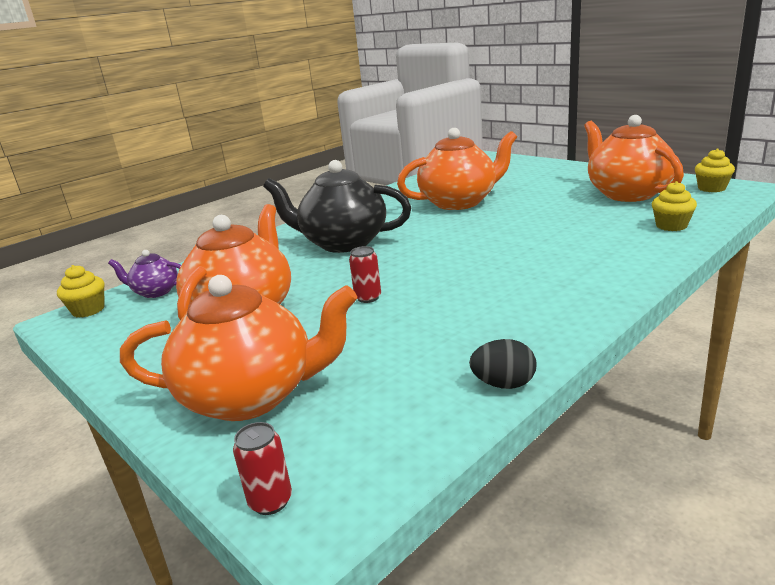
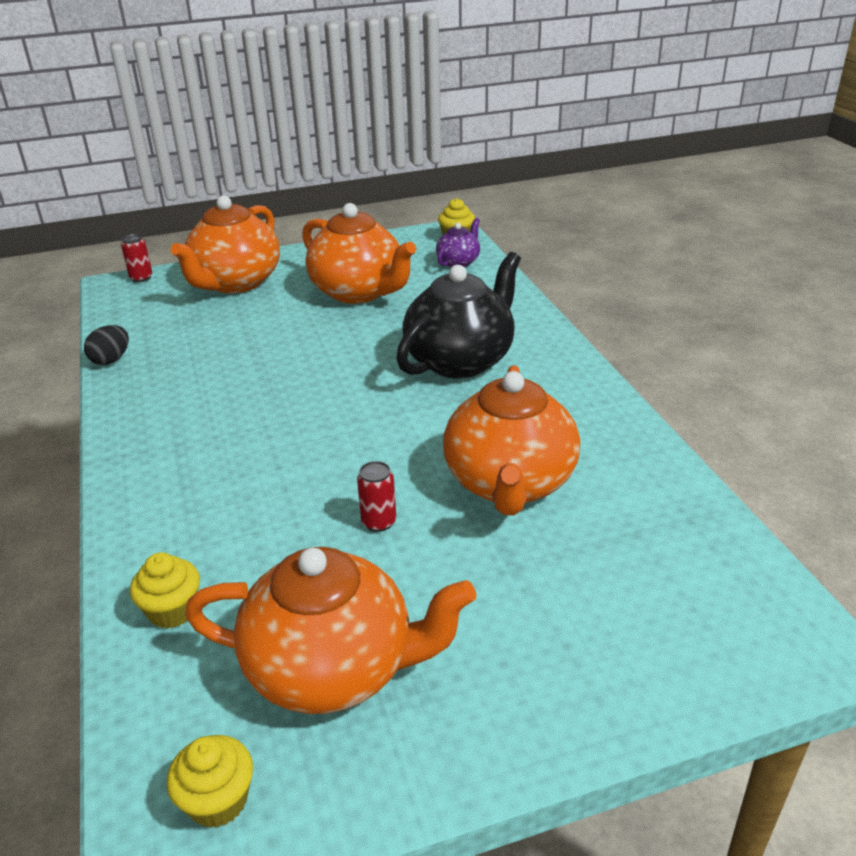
camera: 115 degrees right, 10 degrees up
(368, 298) = (306, 344): red can -> red can (379, 522)

